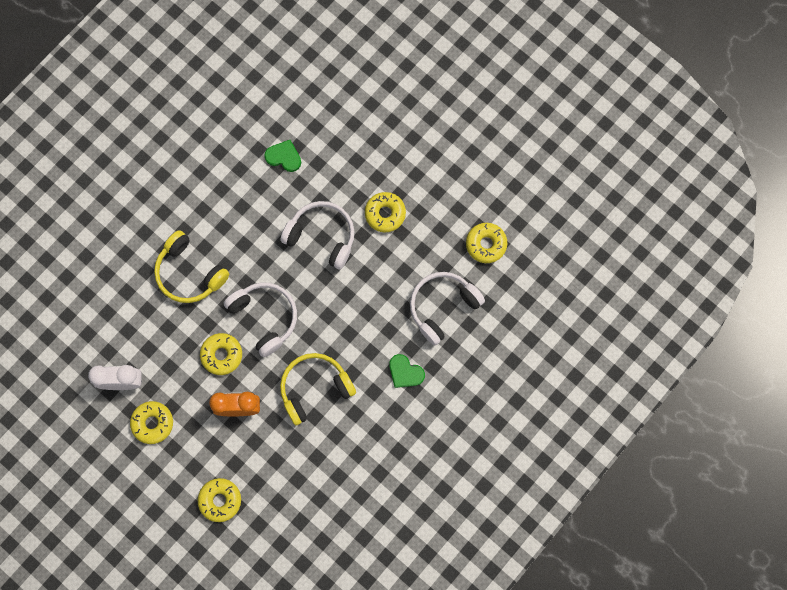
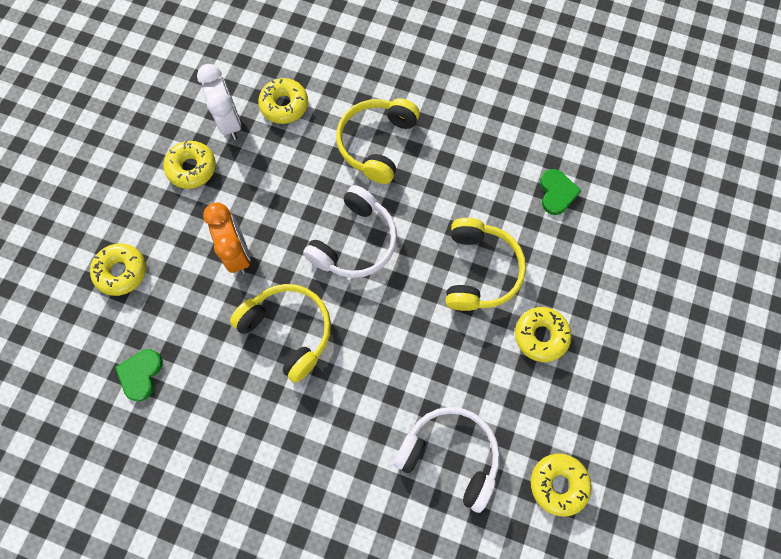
camera: 70 degrees right, 5 degrees down
(222, 355) = (294, 211): yellow donut -> yellow donut (284, 105)
(322, 236) = (479, 271): white headphones -> yellow headphones
(405, 372) = (346, 437): green heart -> green heart (140, 374)

